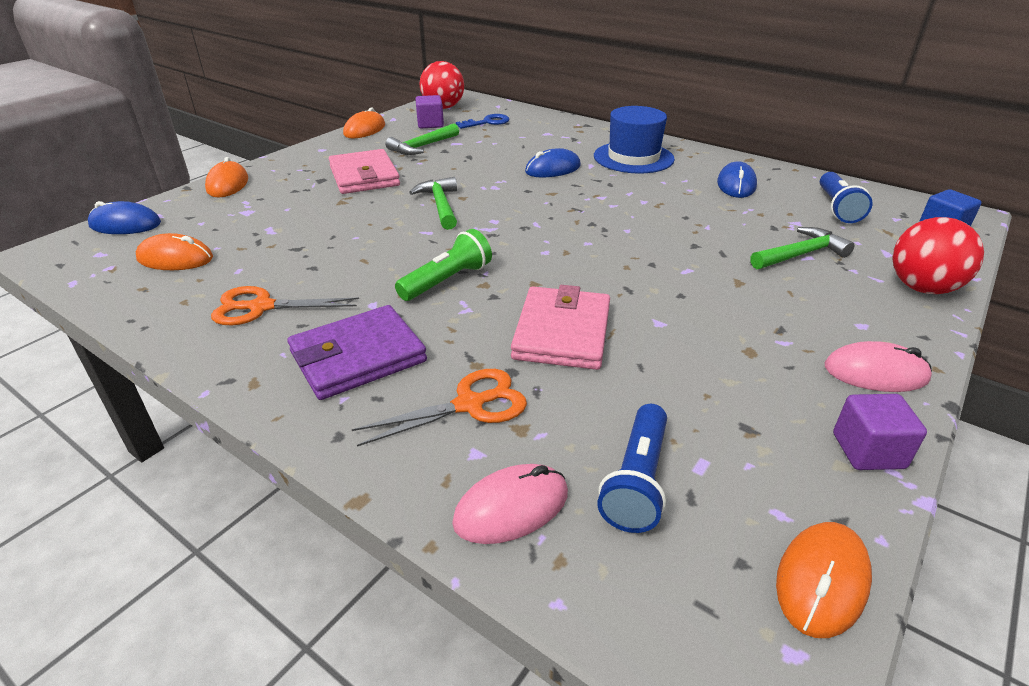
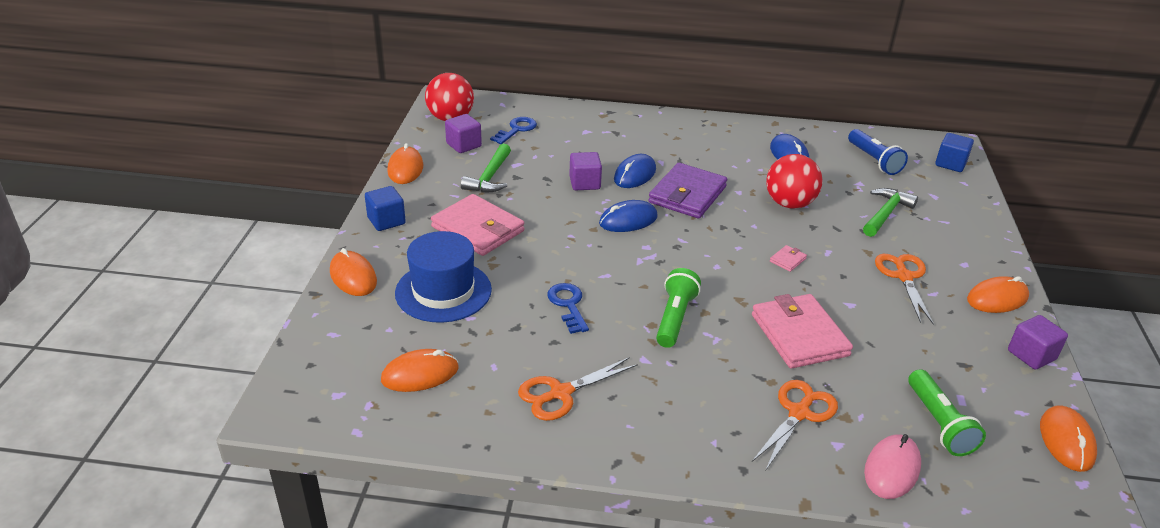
camera: 30 degrees left, 0 degrees up
(125, 224) = (314, 355): blue mouse -> blue mouse (628, 220)
(303, 157) = (386, 221): none -> blue cube
(358, 357) = (686, 406): purple wallet -> purple wallet (687, 194)
(362, 244) = (568, 305): none -> blue key
(440, 205) = (584, 243): green hammer -> none
(498, 166) = (584, 183): none -> purple cube
(630, 265) = (787, 260): none -> pink wallet
(633, 157) = (686, 144): blue hat -> blue hat (443, 291)
(636, 481) = (938, 423): blue flashlight -> green flashlight
(760, 315) = (904, 276): none -> orange scissors
(875, 373) = (997, 299): pink mouse -> orange mouse
(922, 288) = (974, 221): red ball -> red ball (789, 204)

